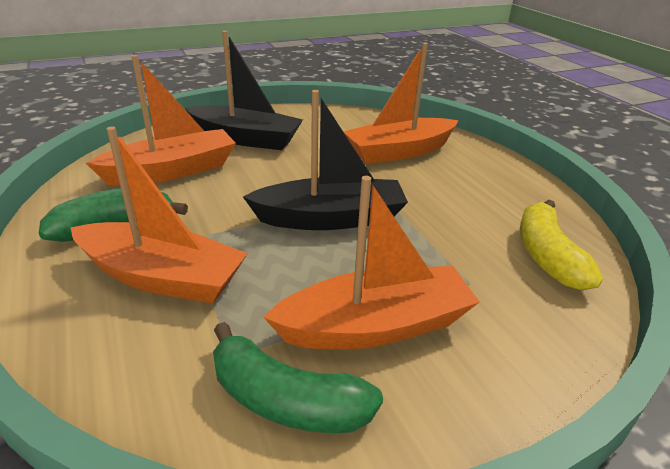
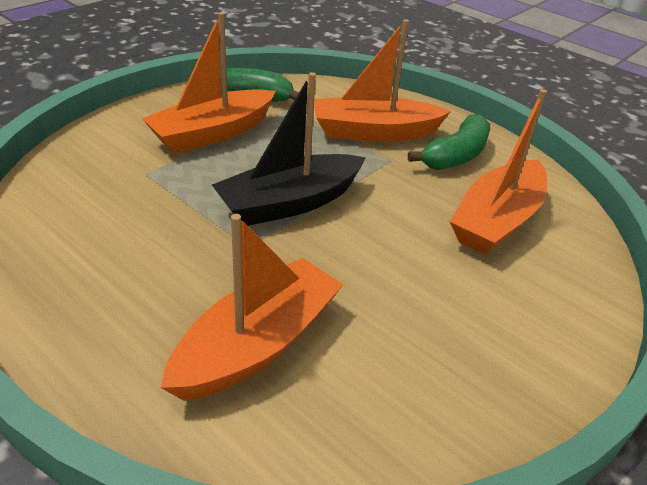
camera: 155 degrees right, 5 degrees up
(245, 139) = (492, 302): black boat -> none
(547, 256) = (64, 211): yellow banana -> none

